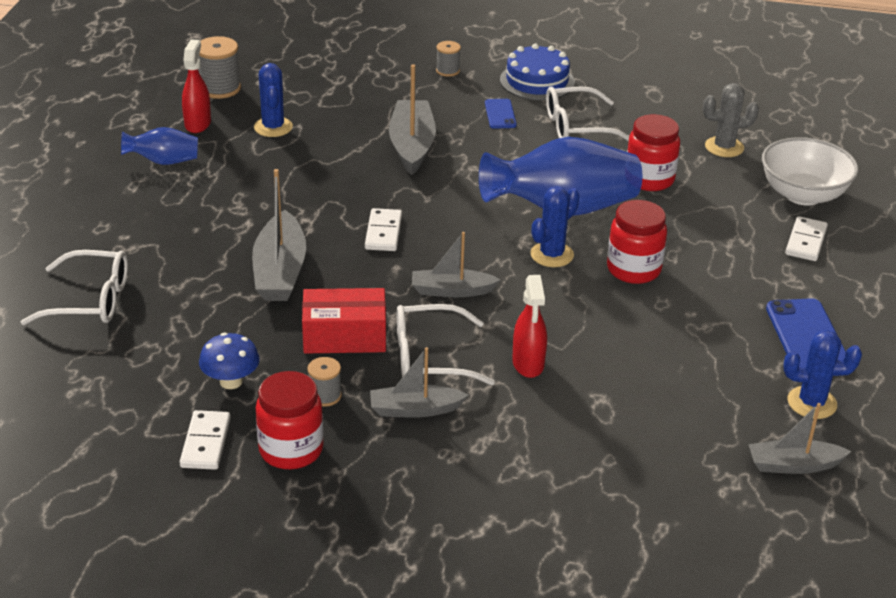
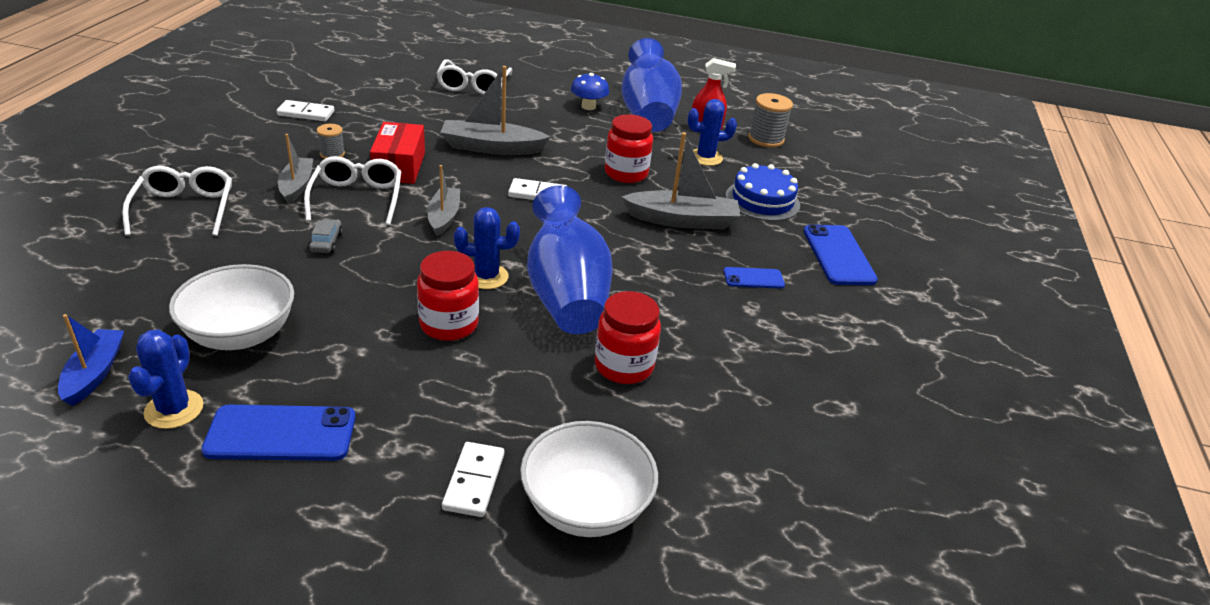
camera: 90 degrees right, 0 degrees up
(163, 161) = (647, 113): blue vase -> blue vase, size x2.02
(231, 381) = (365, 124): blue mushroom -> blue mushroom (588, 106)
(291, 450) = (281, 139): red jar -> red jar (626, 173)
(447, 71) = (838, 255): grey spool -> blue phone
(528, 364) = (326, 242): red spray bottle -> grey car
(537, 81) = (835, 313): blue cake -> blue cake (762, 200)
(552, 255) = (486, 276): blue cactus -> blue cactus turned 45 degrees counterclockwise
(577, 126) = (736, 328): white glasses -> white glasses (184, 209)
(701, 389) = (240, 334): none -> white bowl
(724, 147) = (704, 449): grey cactus -> none
(793, 465) = (94, 373): grey boat -> blue boat
(806, 241) = (474, 481): white domino -> white domino turned 75 degrees clockwise

